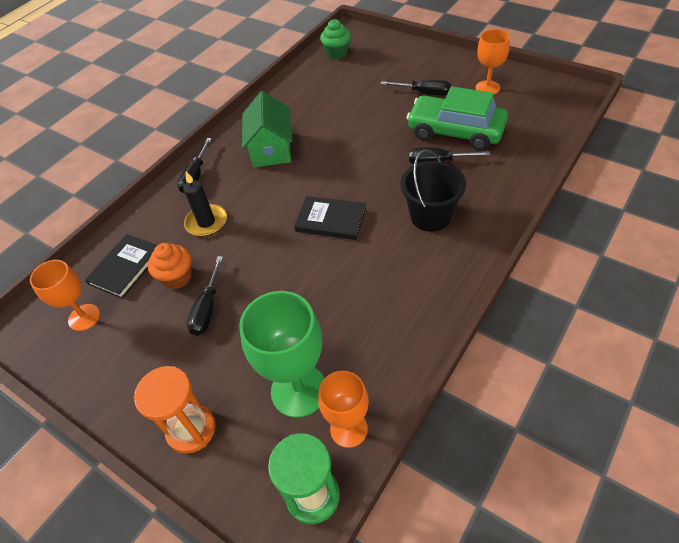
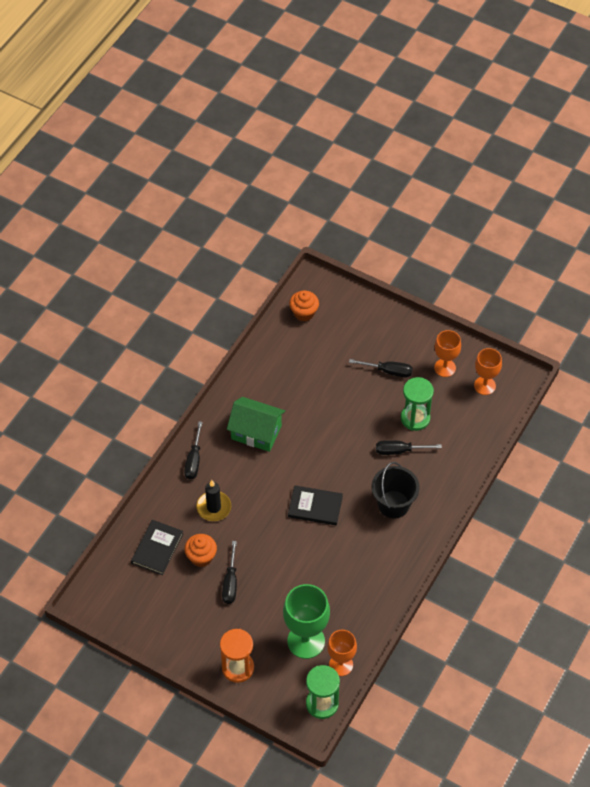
camera: 10 degrees left, 5 degrees up
(84, 317) = (137, 590): orange goblet -> orange goblet (484, 385)
(271, 149) = (256, 432): green house -> green house turned 60 degrees counterclockwise
(337, 53) = (304, 313): green cupcake -> orange cupcake
(455, 131) = (415, 418): green car -> green hourglass

